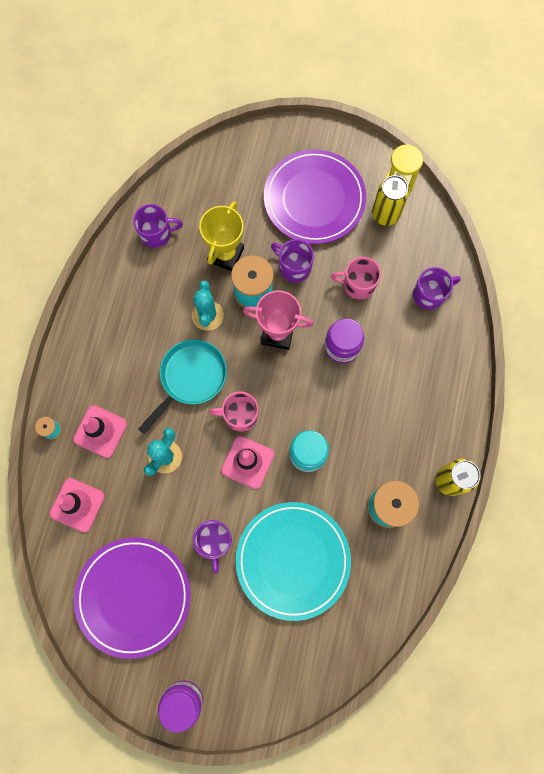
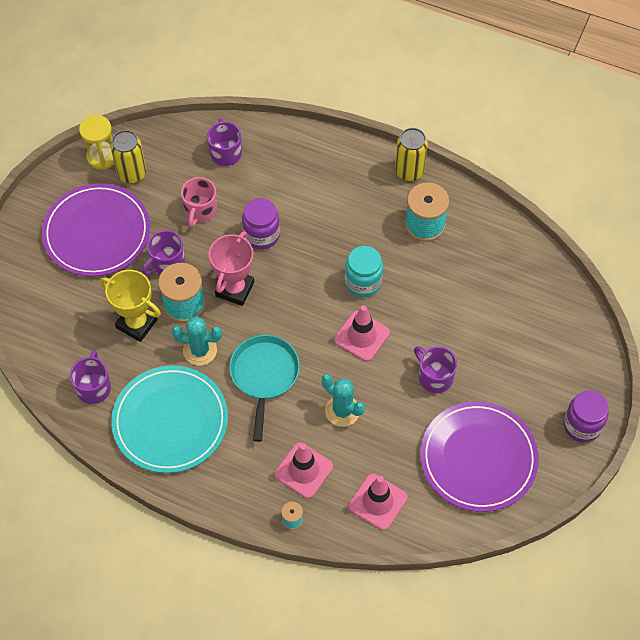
camera: 80 degrees left, 15 degrees down
(190, 378) = (264, 376): turquoise pan -> turquoise pan turned 45 degrees clockwise
(214, 541) = (435, 377): purple mug -> purple mug turned 135 degrees counterclockwise
(240, 415) = (312, 336): pink mug -> none
(293, 560) = (463, 311): turquoise plate -> turquoise plate (170, 421)

